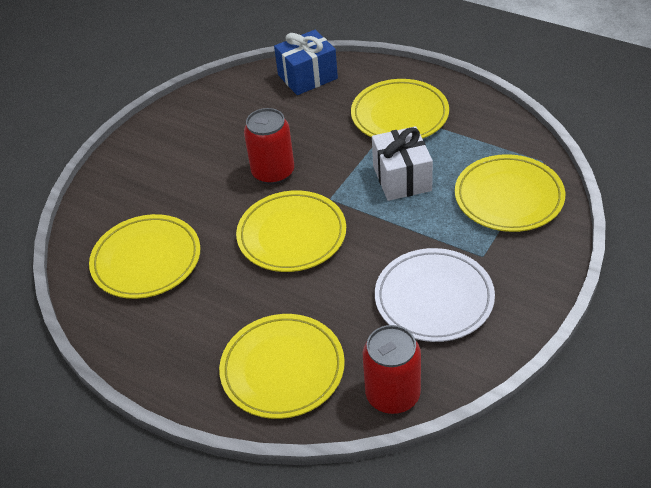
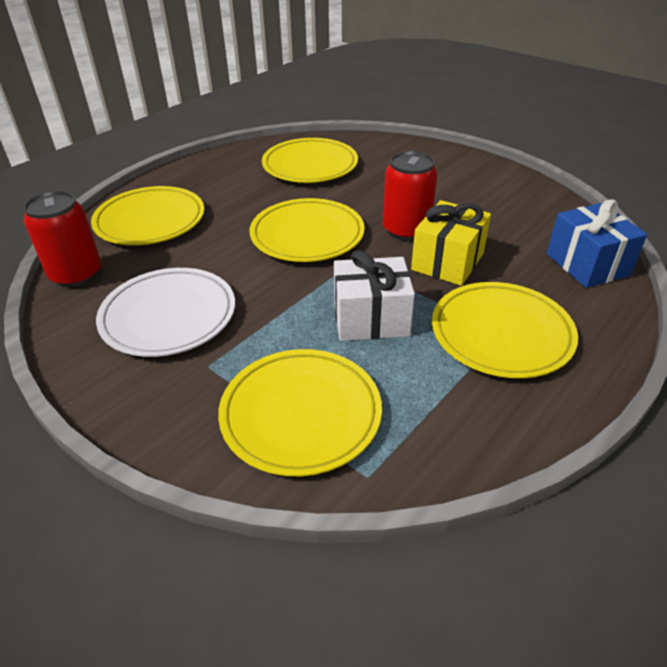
camera: 95 degrees right, 5 degrees down
(318, 145) = (447, 262): none -> yellow gift

